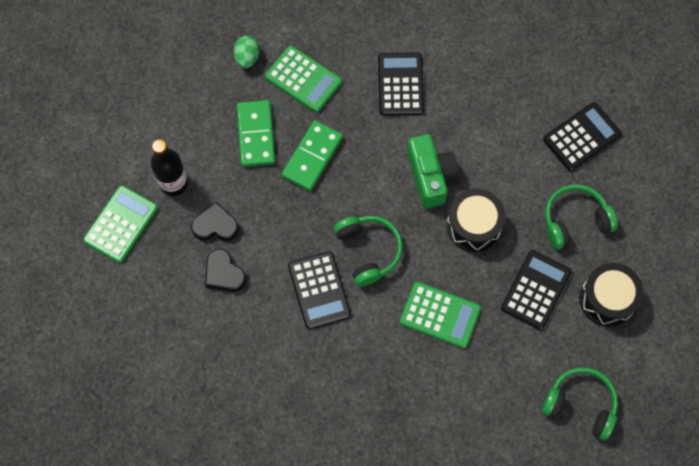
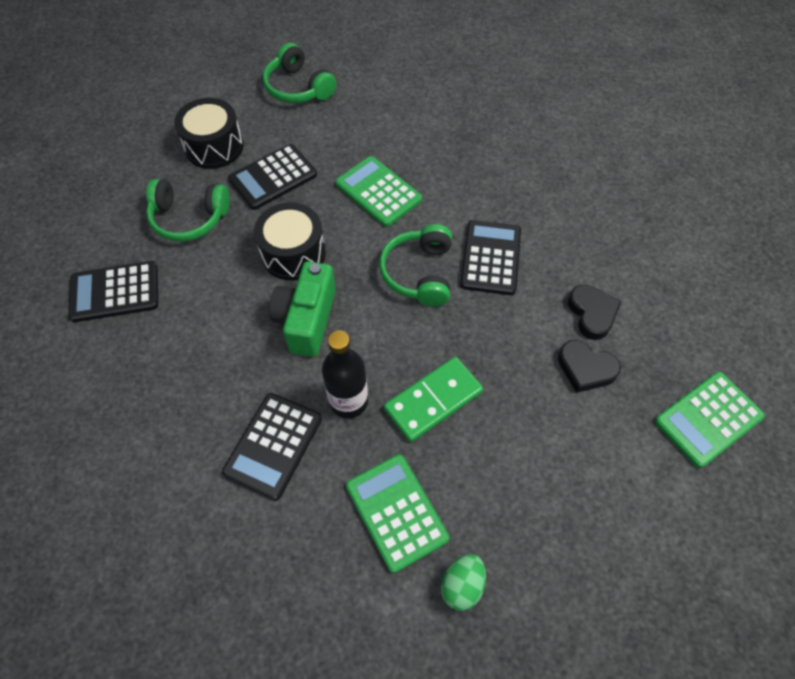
camera: 155 degrees left, 10 degrees down
(173, 183) = (625, 443): black bottle -> black bottle (348, 401)
(256, 135) = (493, 460): green domino -> none

